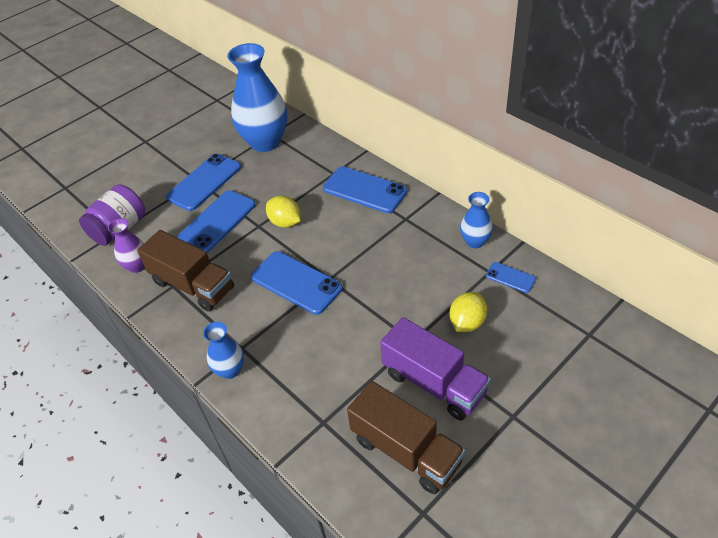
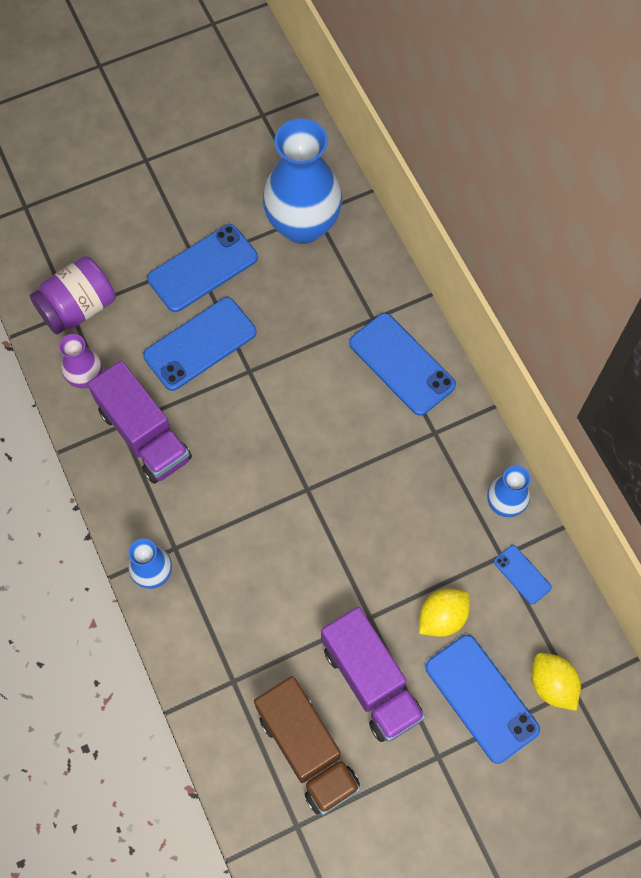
camera: 15 degrees right, 20 degrees up
(193, 285) = (144, 434): brown truck -> purple truck
(285, 222) = (284, 379): yellow lemon -> yellow lemon (552, 685)
(296, 282) = (266, 479): blue phone -> blue phone (482, 698)

